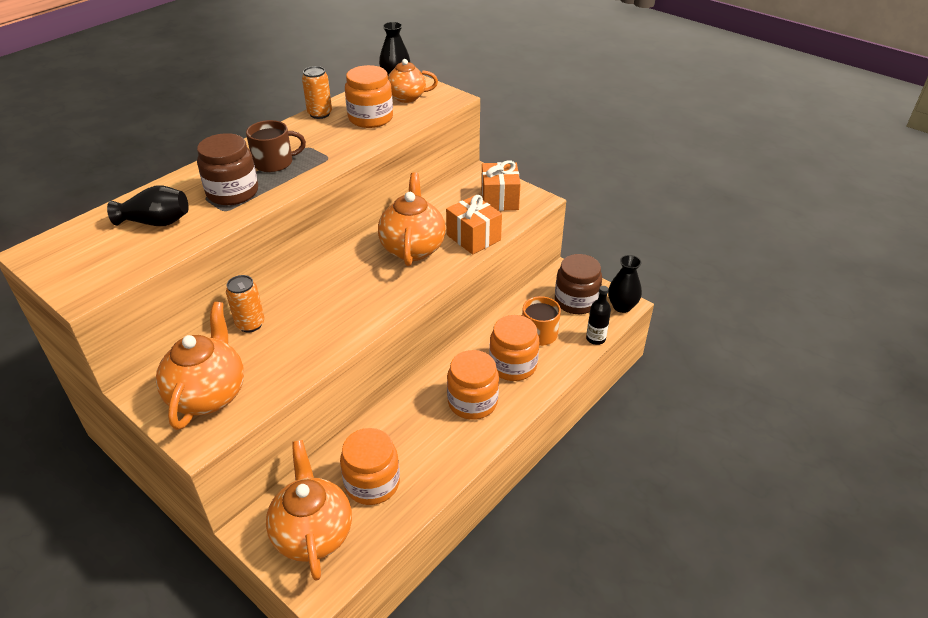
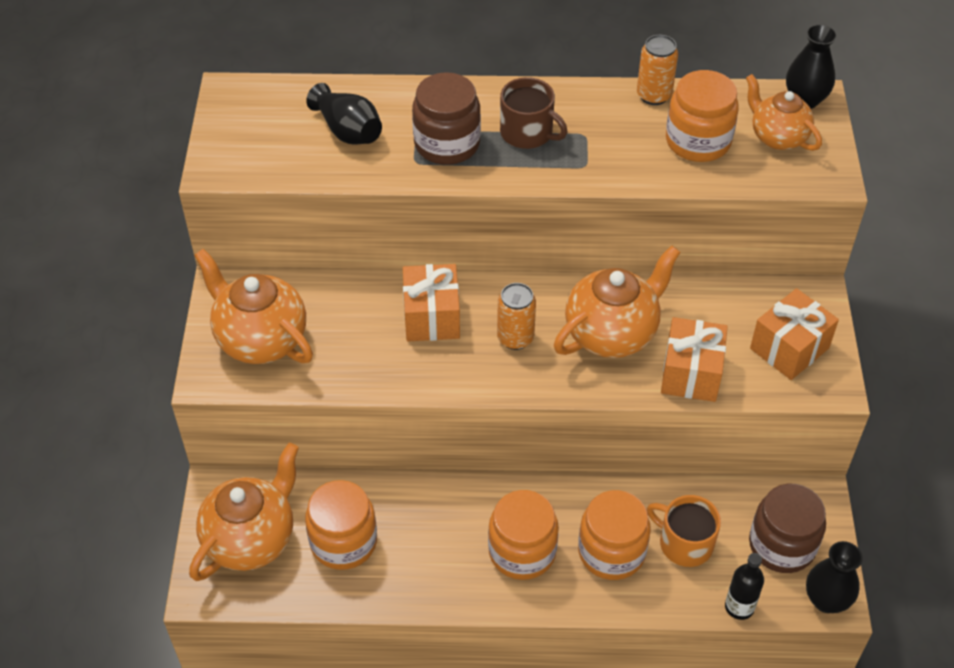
camera: 50 degrees right, 10 degrees up
(208, 395) = (260, 339): orange teapot -> orange teapot turned 105 degrees counterclockwise
(250, 324) = (368, 294): orange can -> orange can (515, 338)
(305, 308) = (431, 317): none -> orange gift

